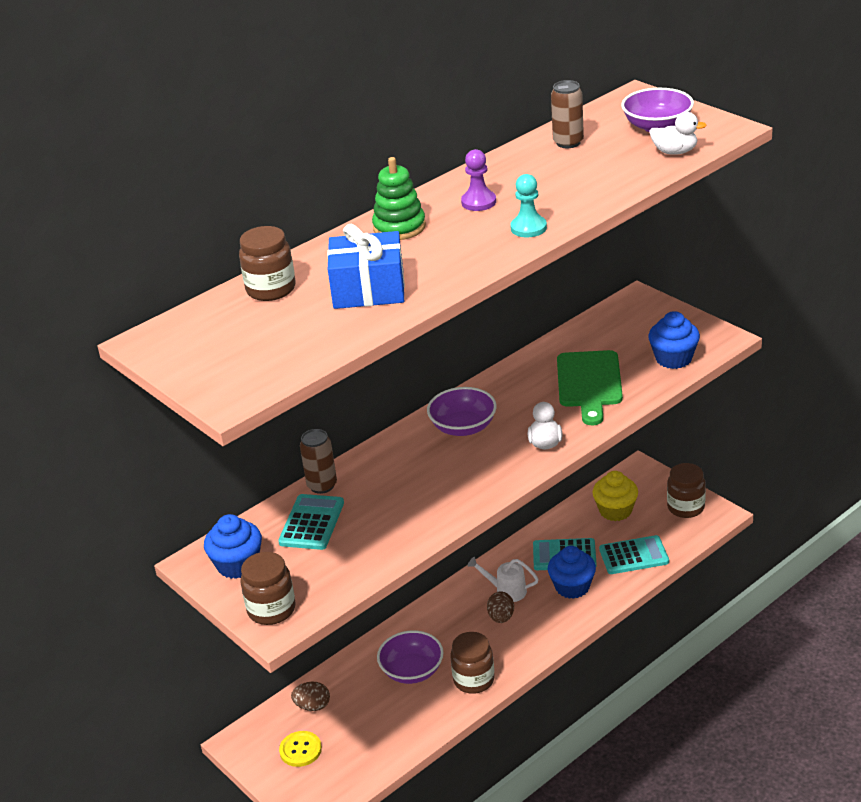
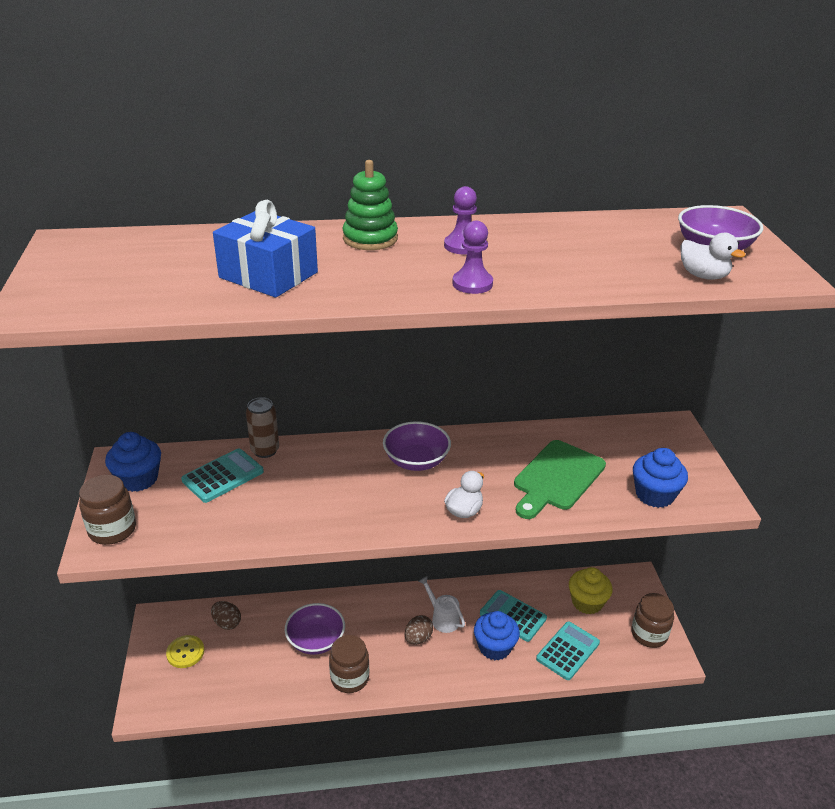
camera: 30 degrees right, 0 degrees up
(271, 289) = (204, 243): brown jar -> none
(528, 228) = (472, 284): turquoise pawn -> purple pawn
(568, 142) = (609, 231): brown can -> none
(634, 556) = (568, 651): turquoise calculator -> turquoise calculator turned 75 degrees counterclockwise

